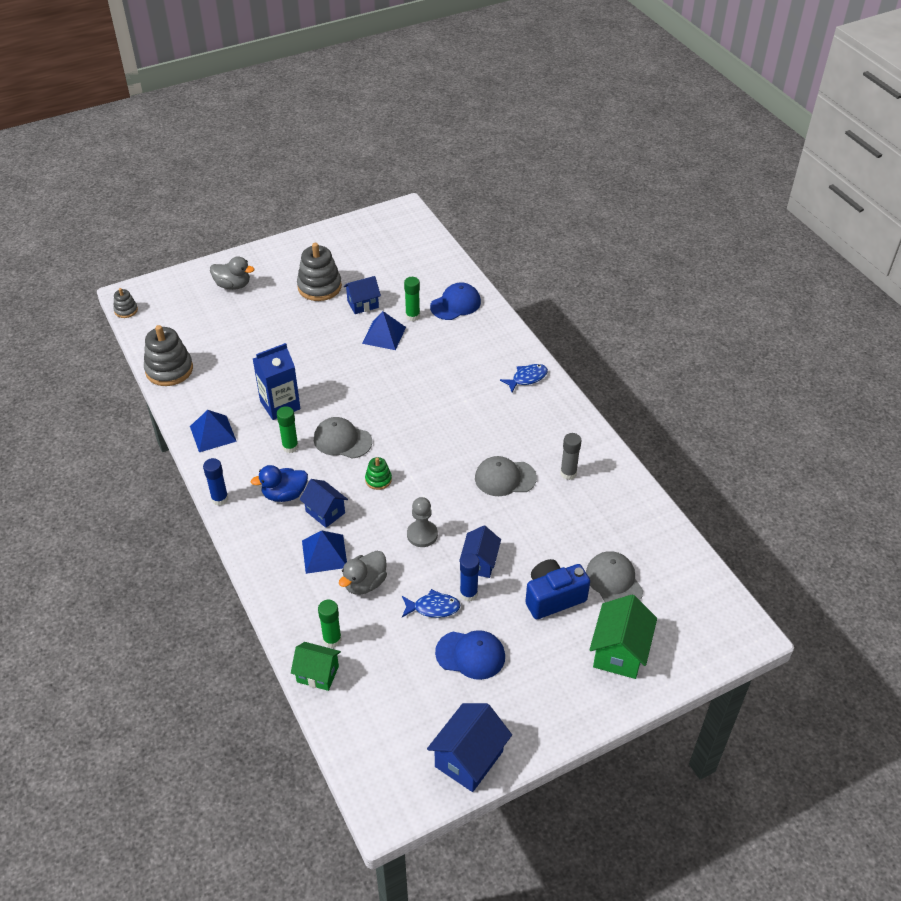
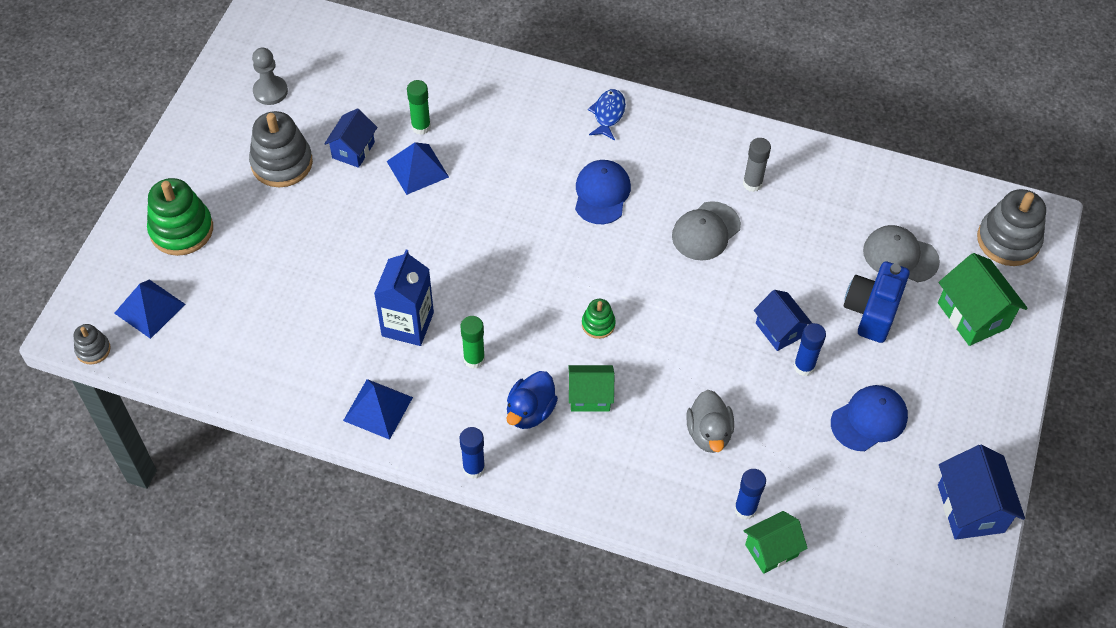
camera: 45 degrees left, 10 degrees up
(169, 370) = (238, 378): grey stacking toy -> grey stacking toy (1008, 240)
(233, 285) = (181, 230): grey duck -> green stacking toy
(324, 553) = (639, 437): blue pyramid -> blue pyramid (150, 308)
(325, 512) = (590, 396): blue house -> green house
(332, 640) = (745, 509): green glue stick -> blue glue stick
(342, 440) = (515, 312): grey cap -> none
(422, 534) = (701, 345): grey pawn -> grey pawn (270, 91)
(433, 608) = (791, 404): blue fish -> none
(455, 304) = (447, 83): blue cap -> blue cap (601, 194)

